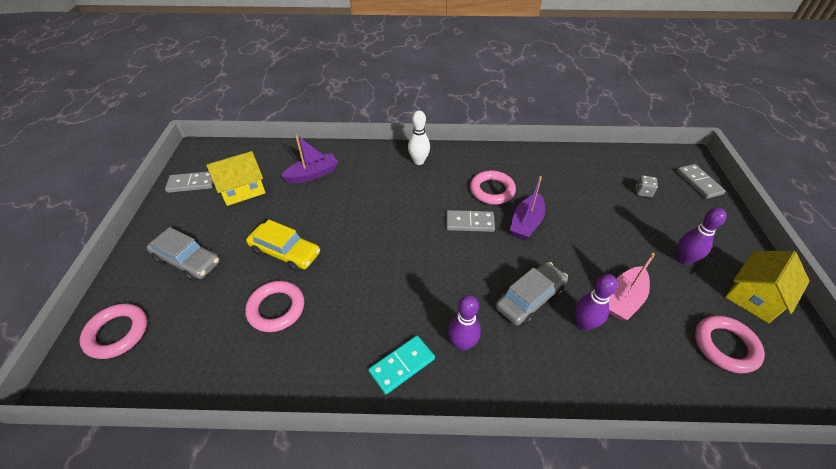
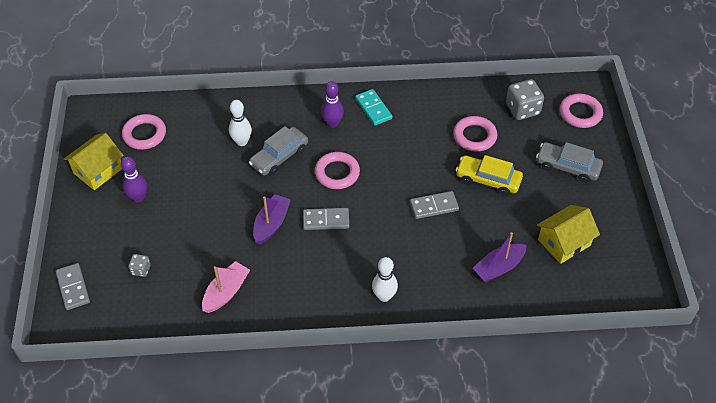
camera: 175 degrees right, 5 degrees up
(191, 184) = (621, 245): grey domino -> grey domino (434, 206)
(191, 346) = (522, 109): none -> grey dice
(402, 365) = (373, 108): turquoise domino -> turquoise domino turned 75 degrees counterclockwise
(492, 190) = (302, 260): pink ring -> pink ring (337, 173)
(584, 324) = (242, 141): purple bowling pin -> white bowling pin
(624, 299) = (204, 161): pink boat -> pink boat (226, 292)

